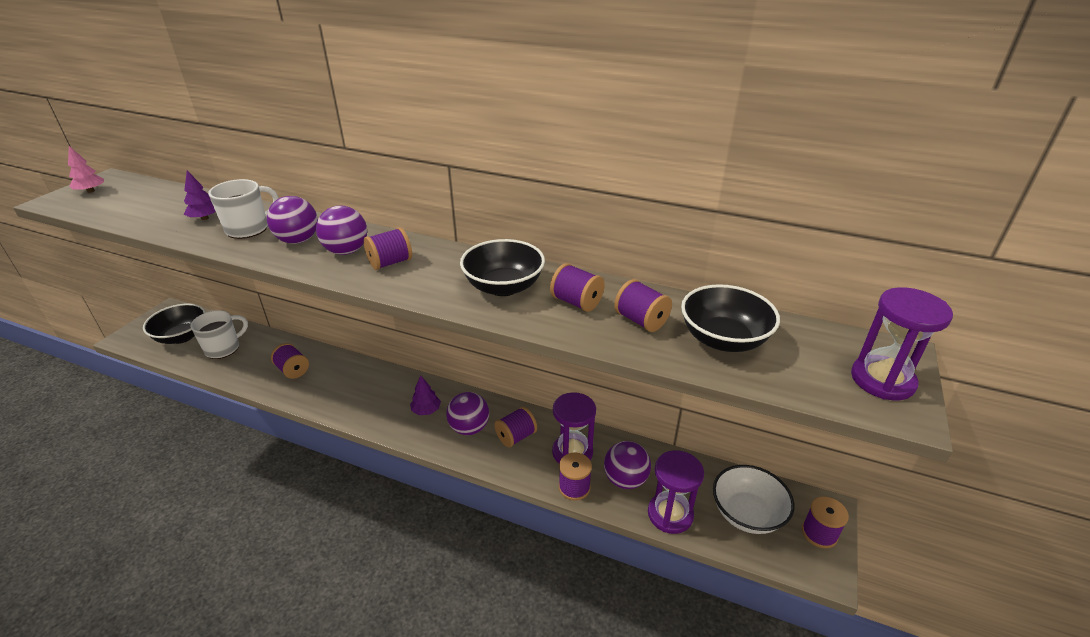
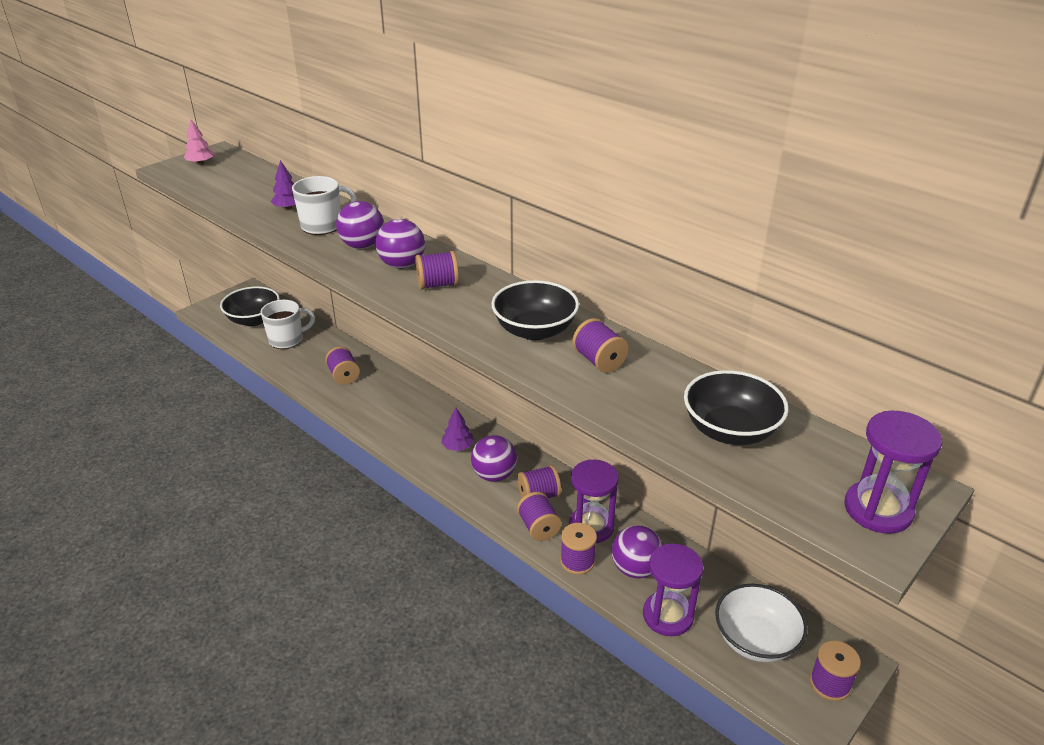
camera: 20 degrees right, 0 degrees up
(641, 320) = (654, 393): purple spool -> purple spool (538, 527)

